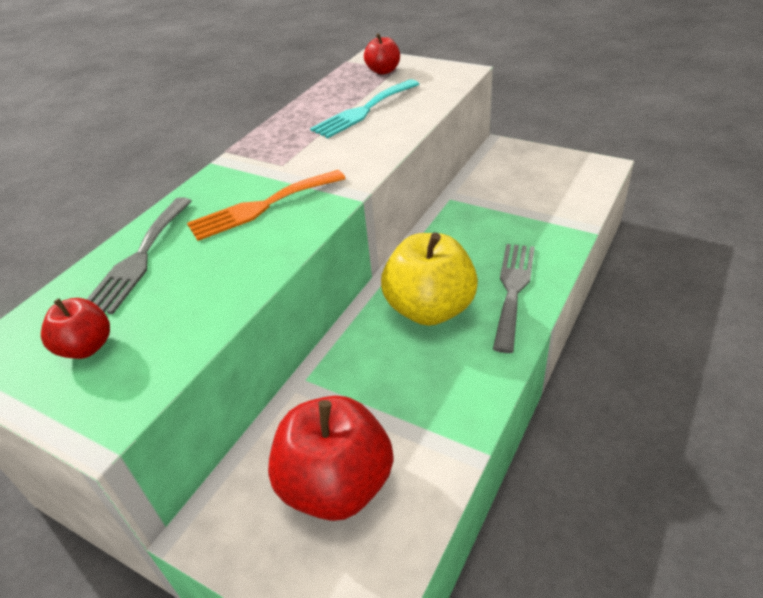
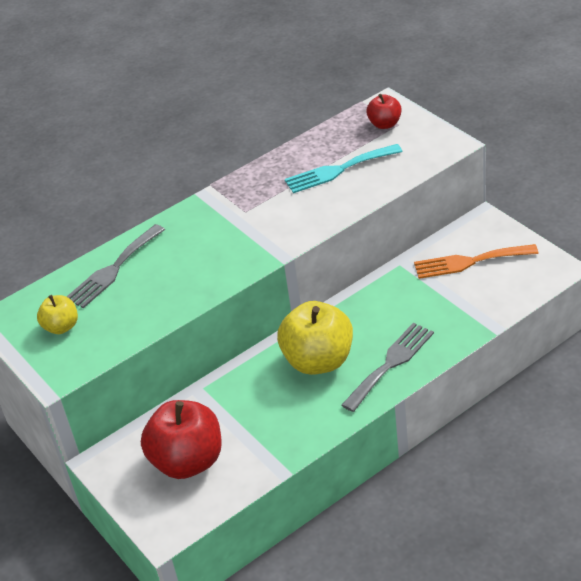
camera: 25 degrees right, 0 degrees up
(86, 347) = (61, 327): red apple -> yellow apple
(262, 207) = (211, 248): orange fork -> orange fork (469, 262)

